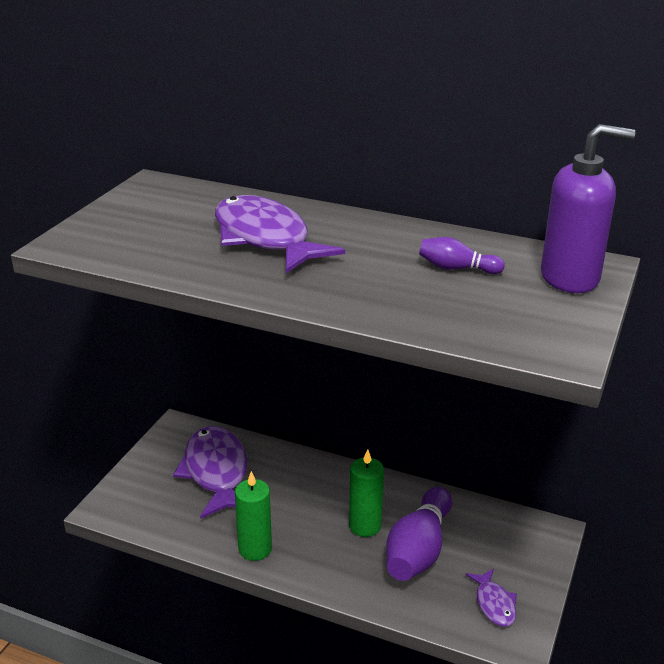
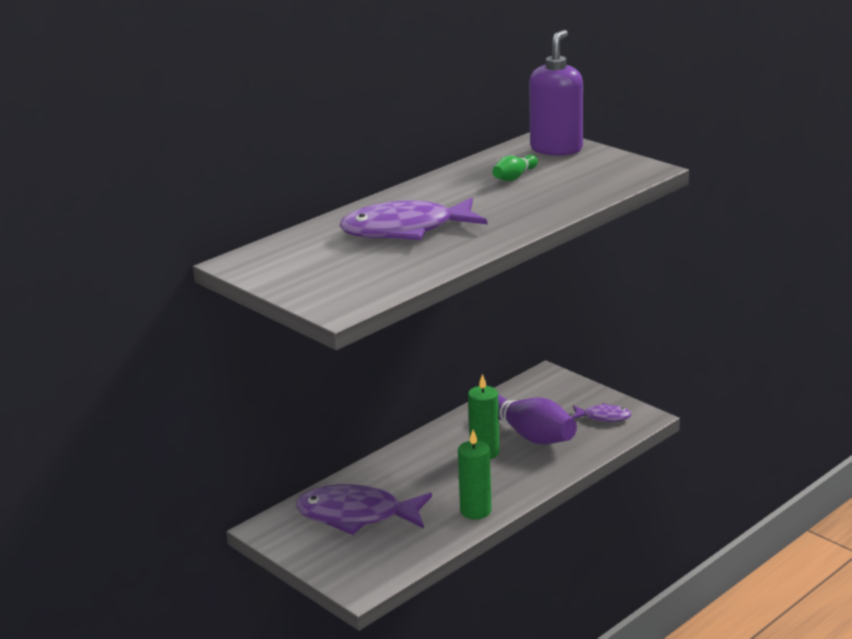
camera: 65 degrees left, 5 degrees down
(456, 268) = (514, 177): purple bowling pin -> green bowling pin

